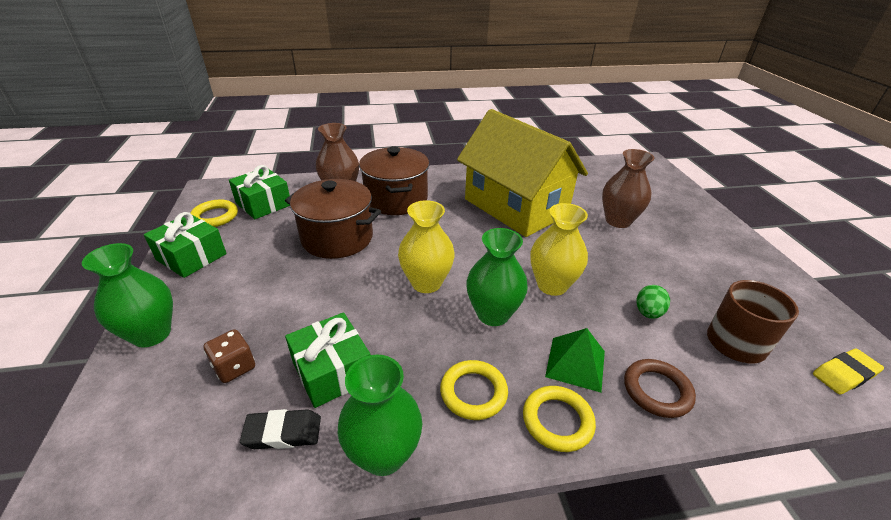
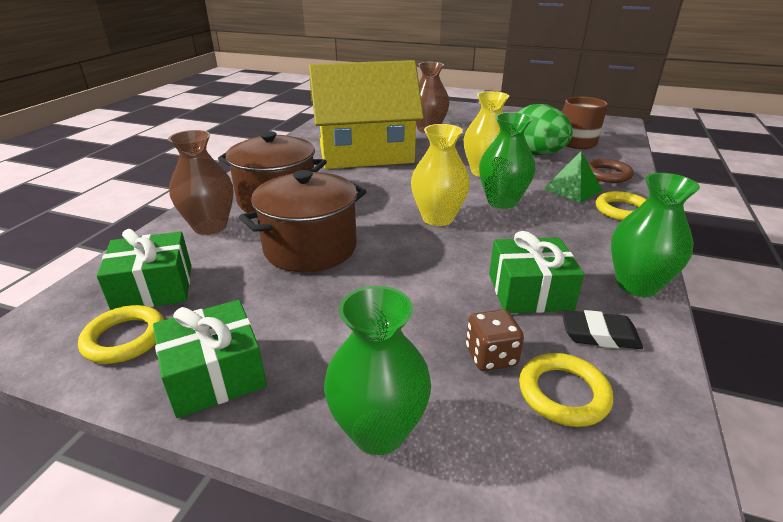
camera: 60 degrees left, 5 degrees down
(283, 433) = (599, 335): black eraser -> black eraser turned 75 degrees clockwise
(473, 392) = (585, 232): yellow ring -> yellow ring (563, 393)
(648, 313) = (536, 154): green egg -> green egg, size x2.09
(844, 374) = (612, 130): yellow eraser -> none

